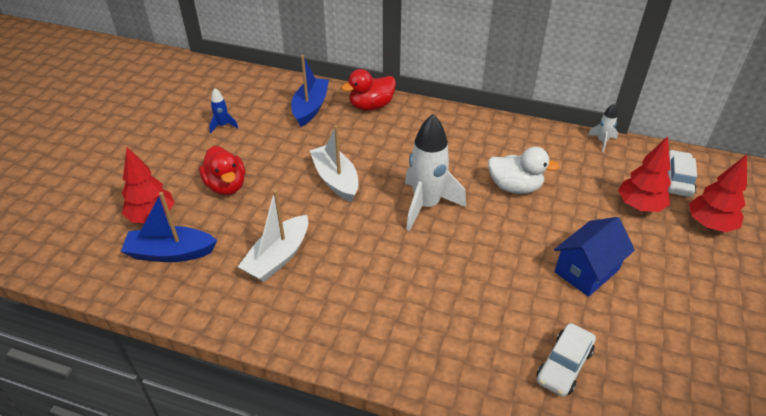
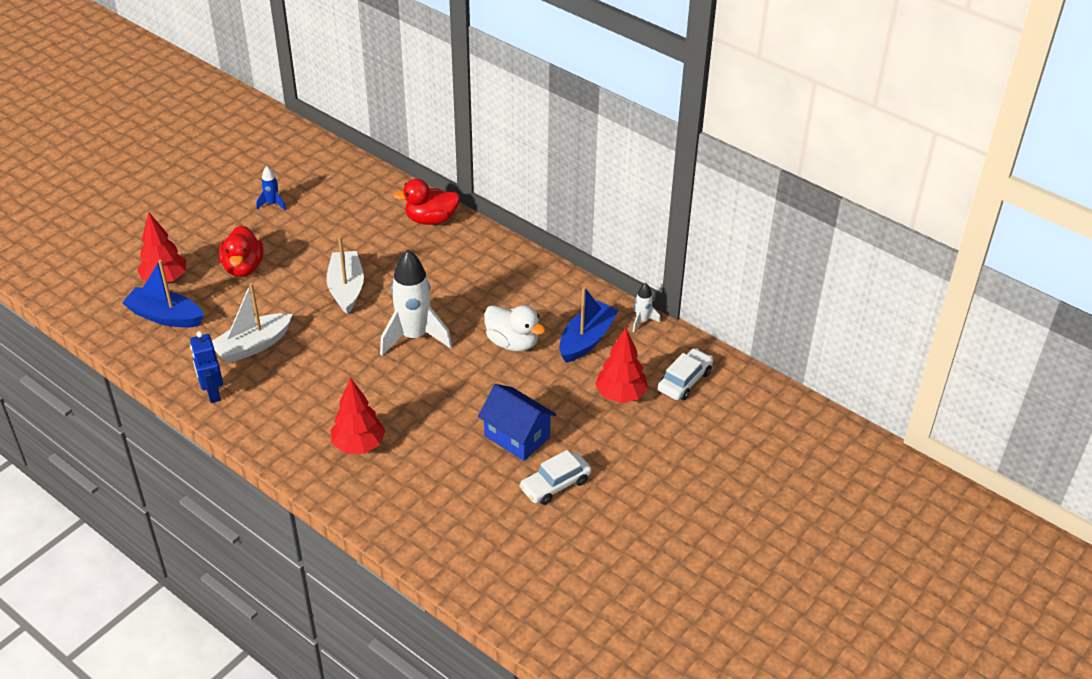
camera: 20 degrees right, 0 degrees up
(263, 319) = (212, 393): none -> blue robot
(310, 108) = (368, 206): blue boat -> blue boat (586, 340)
(564, 365) = (433, 502): white car -> white car (555, 484)
(587, 271) = (517, 436): blue house -> blue house turned 60 degrees clockwise
(709, 225) = (675, 432): red tree -> red tree (359, 445)

